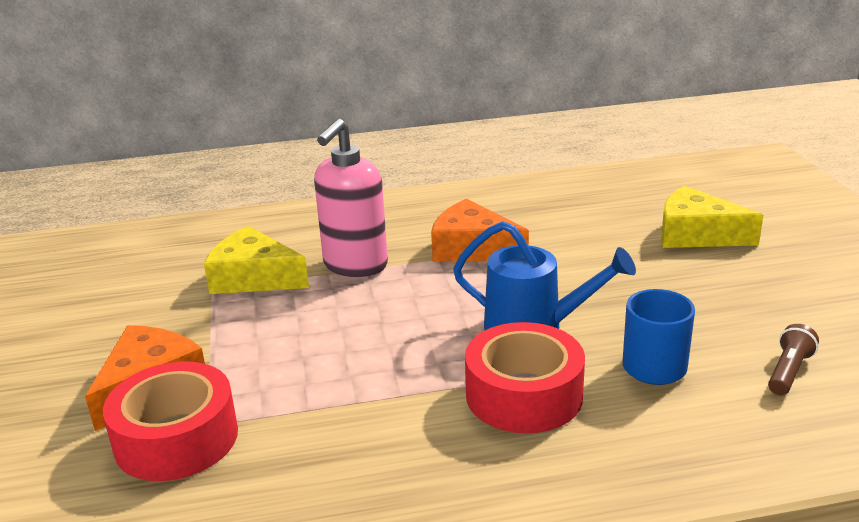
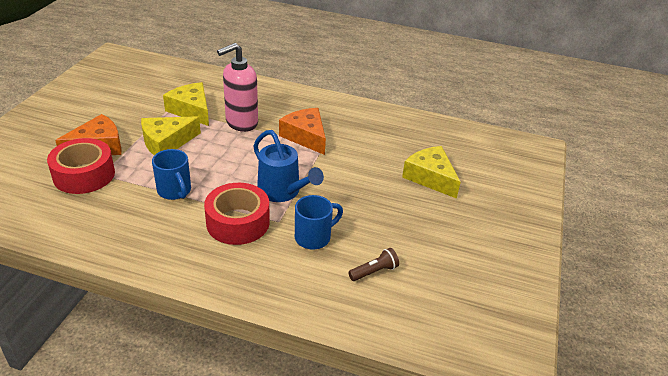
camera: 25 degrees right, 10 degrees up
(267, 335) = (166, 142): none -> yellow cheese
(368, 395) = (175, 191): none -> blue mug

